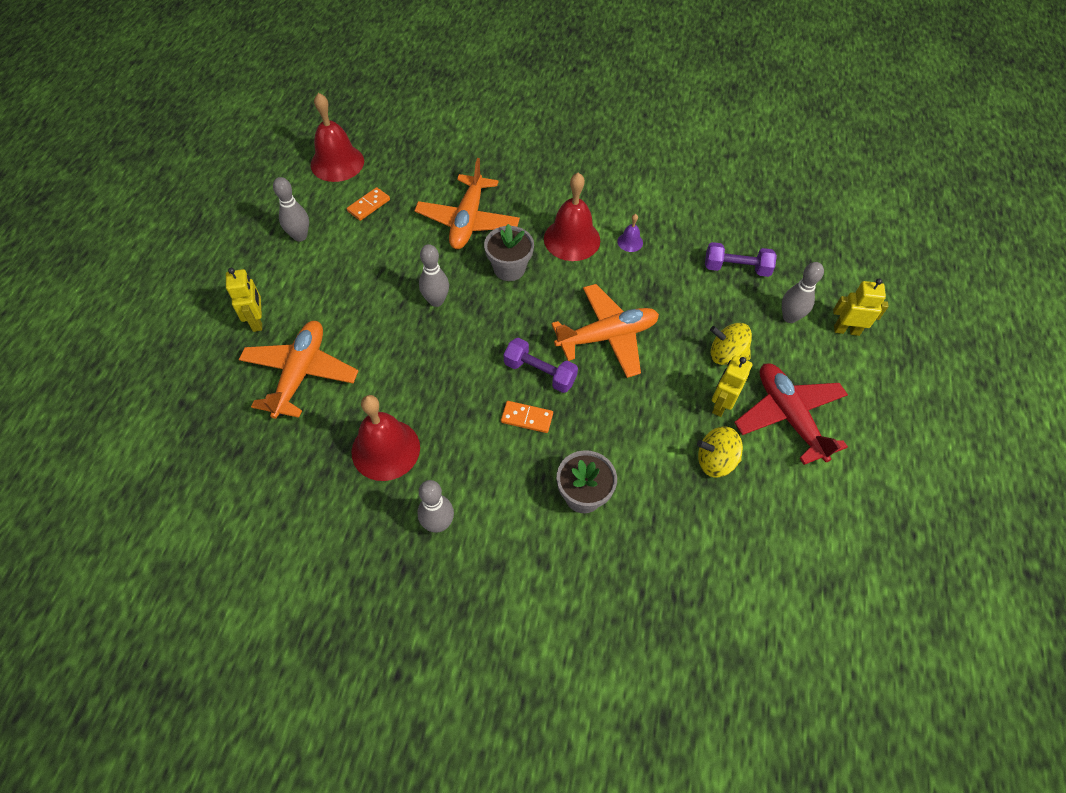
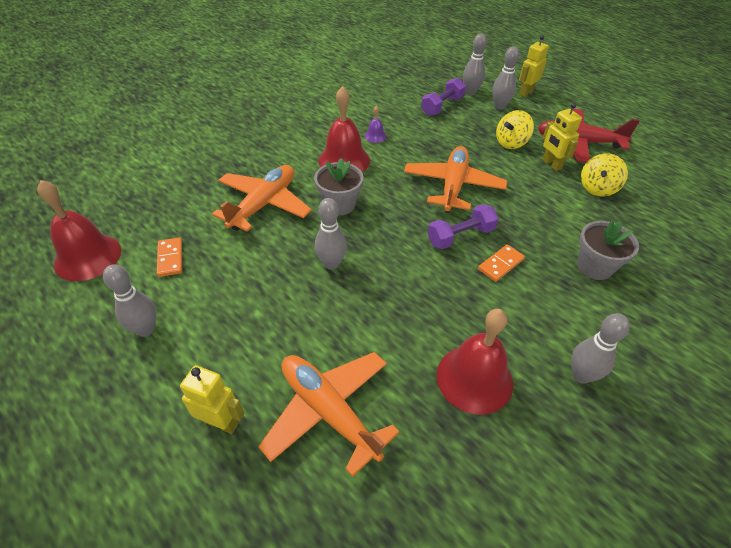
camera: 55 degrees left, 10 degrees down
(468, 221) = (264, 204): orange plane -> orange plane turned 105 degrees counterclockwise
(791, 280) = (470, 92): none -> grey bowling pin

